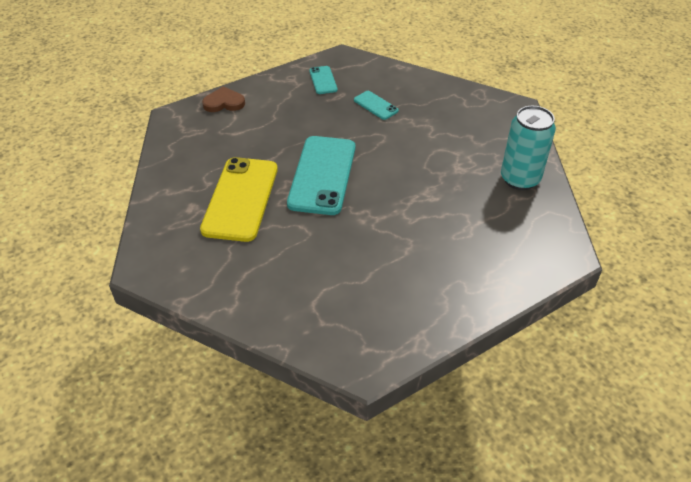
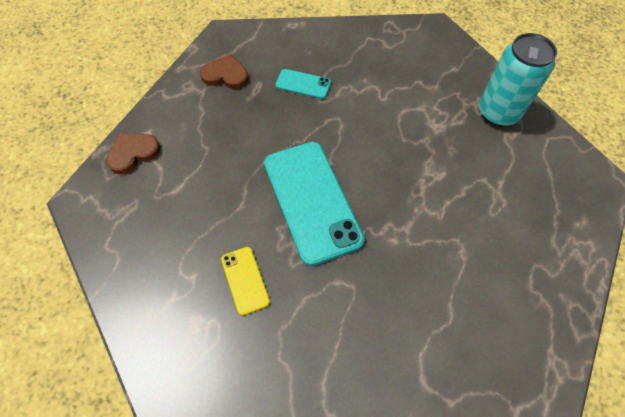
camera: 30 degrees left, 15 degrees up
(240, 199) = (245, 280): yellow phone -> yellow phone, size x0.47
(323, 80) = (225, 75): turquoise phone -> brown heart

